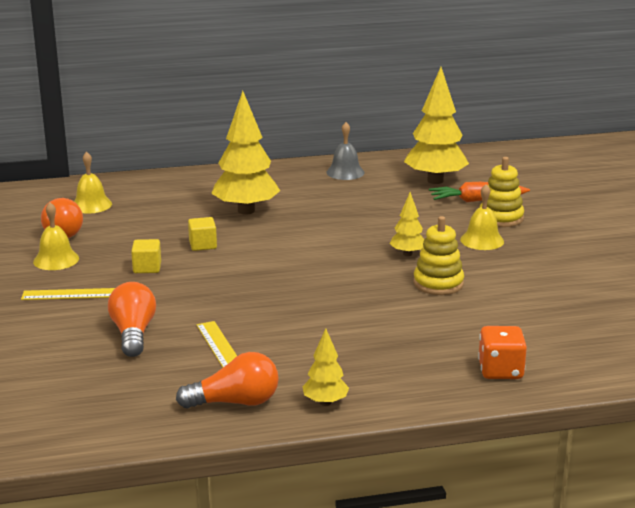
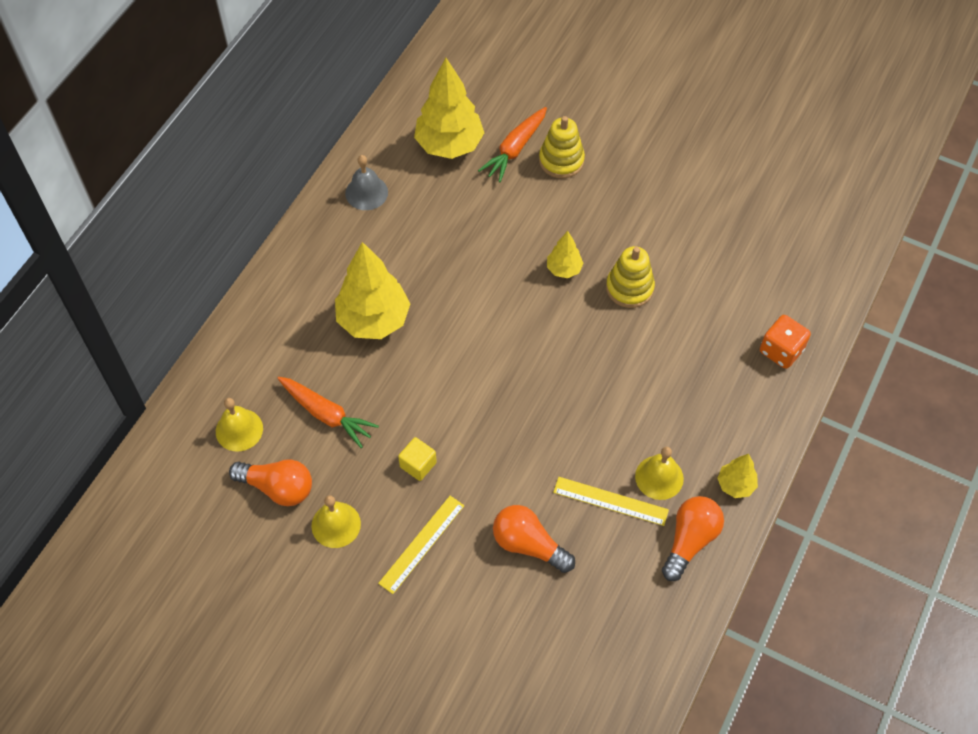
camera: 50 degrees left, 35 degrees up
(144, 224) = (326, 414): none -> orange carrot
(203, 245) = (412, 397): yellow cube -> none
(482, 240) = (587, 204): yellow bell -> yellow bell (659, 477)

